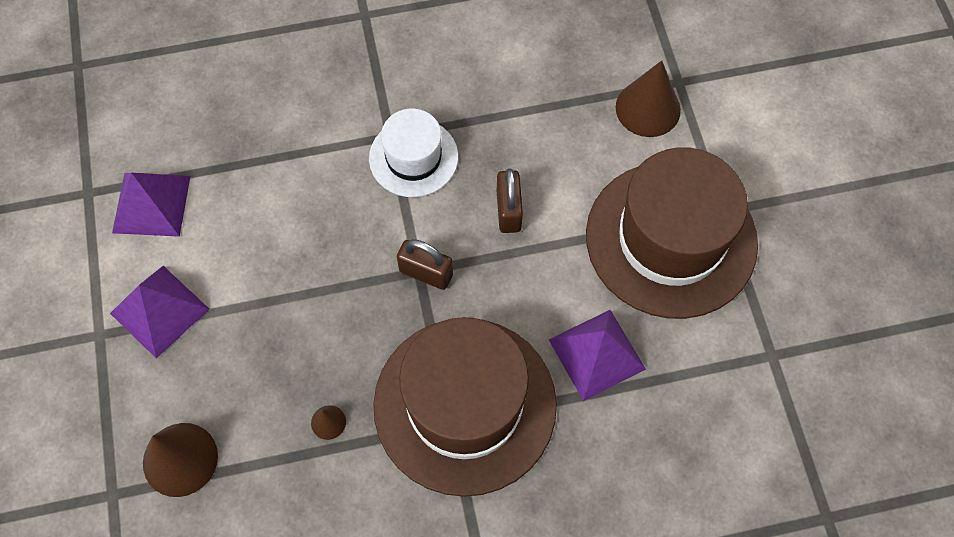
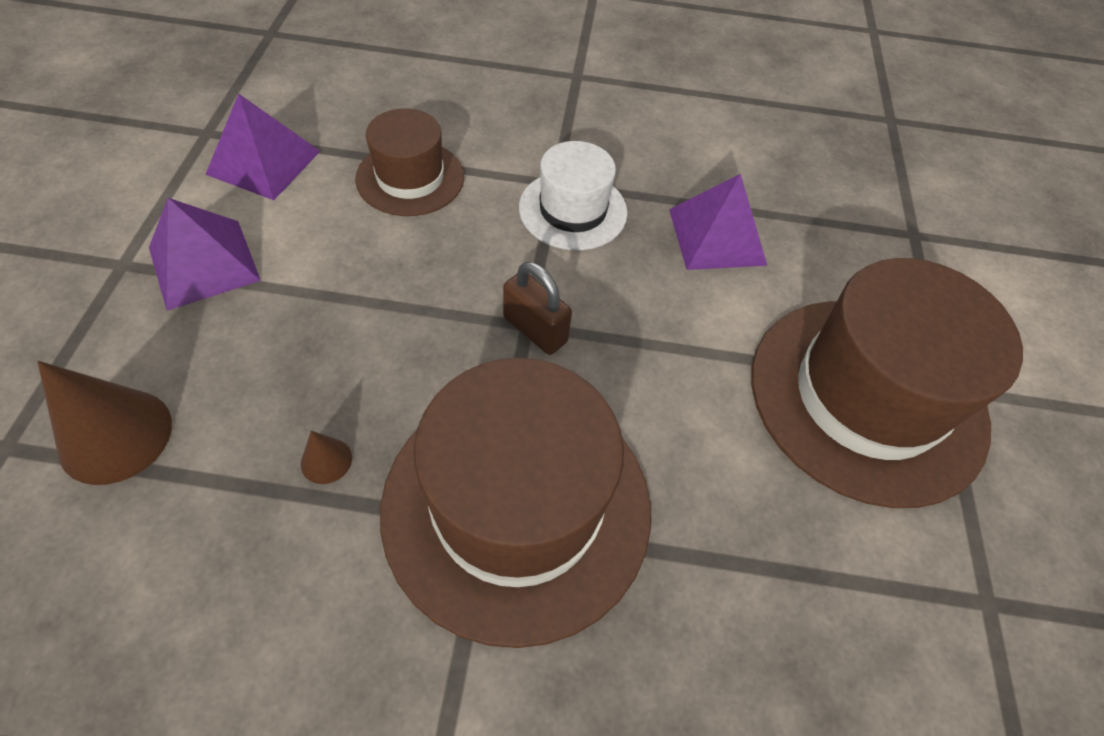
camera: 15 degrees right, 10 degrees down
(274, 175) = (410, 178): none -> brown hat
(508, 211) = (664, 297): brown padlock -> none
(597, 354) = (725, 506): purple pyramid -> purple pyramid (717, 236)
(648, 108) = (870, 248): brown cone -> none

